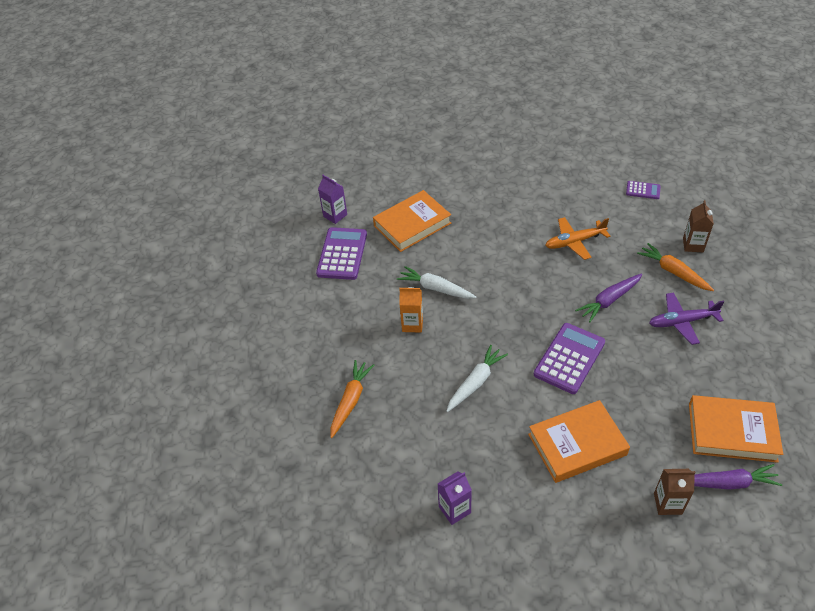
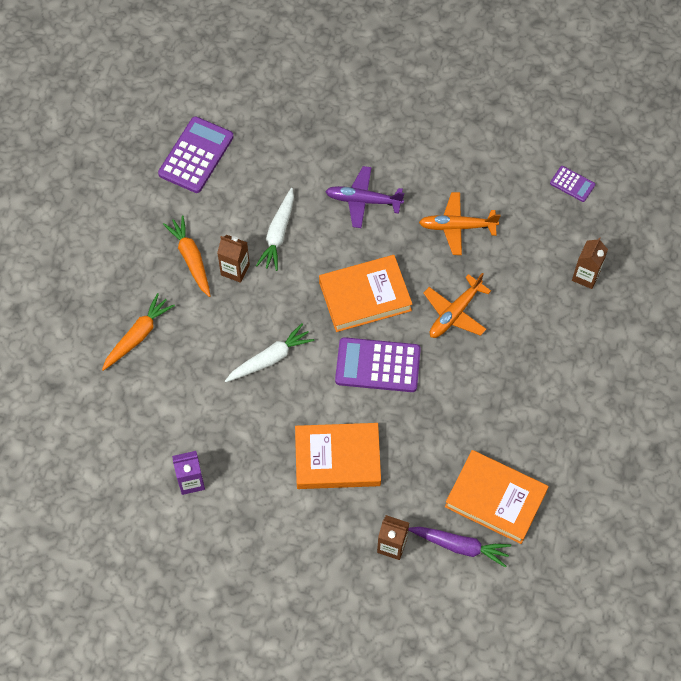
camera: 15 degrees right, 15 degrees up
(335, 215) = (208, 100): purple carton -> none
(412, 224) = (288, 142): orange book -> orange book (365, 296)
(412, 324) = (235, 270): orange carton -> brown carton
(435, 288) = (278, 234): white carrot -> white carrot turned 120 degrees counterclockwise
(569, 358) = (377, 365): purple calculator -> purple calculator turned 135 degrees counterclockwise
(609, 300) = (455, 313): purple carrot -> orange plane
(673, 272) = (544, 302): orange carrot -> orange carrot (191, 258)
(682, 321) = (518, 364): purple plane -> purple plane (363, 200)

